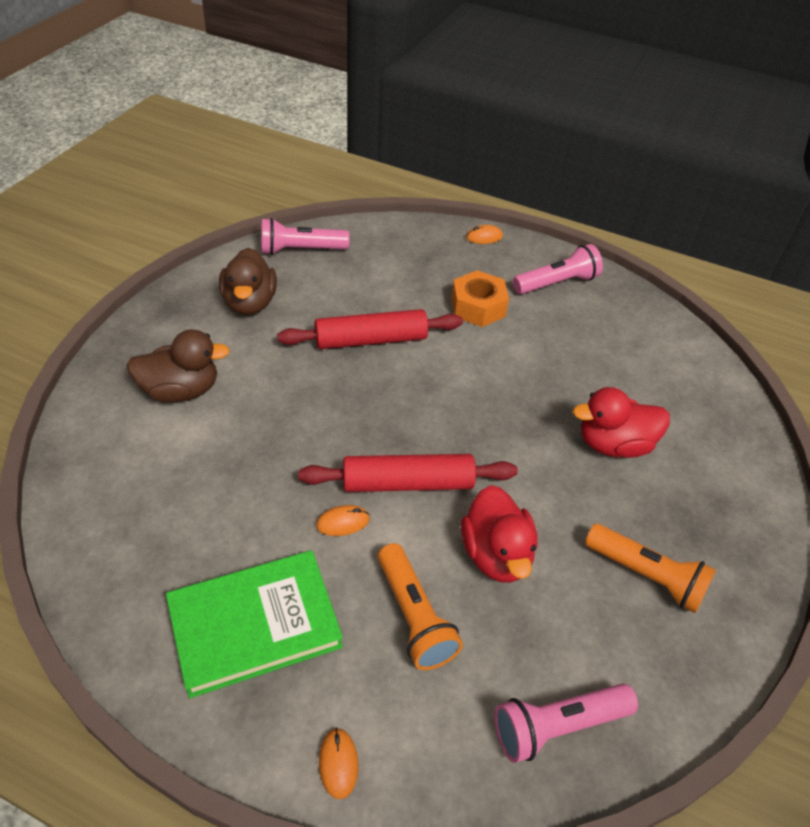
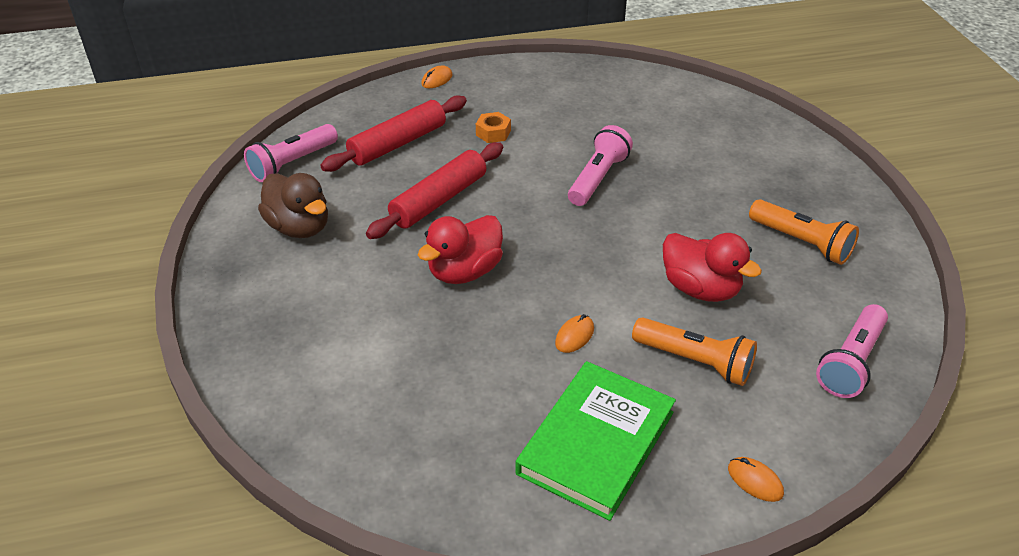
camera: 35 degrees left, 5 degrees down
(181, 390) = (325, 326): brown duck -> none
(407, 483) = (588, 281): red rolling pin -> red rolling pin (397, 143)
(478, 307) = (493, 133): orange nut -> orange nut, size x0.61
(556, 283) = (531, 87): pink flashlight -> pink flashlight (597, 178)
(614, 444) = (693, 174): red duck -> red duck (464, 271)
(646, 576) = (801, 242): orange flashlight -> orange flashlight turned 45 degrees clockwise

